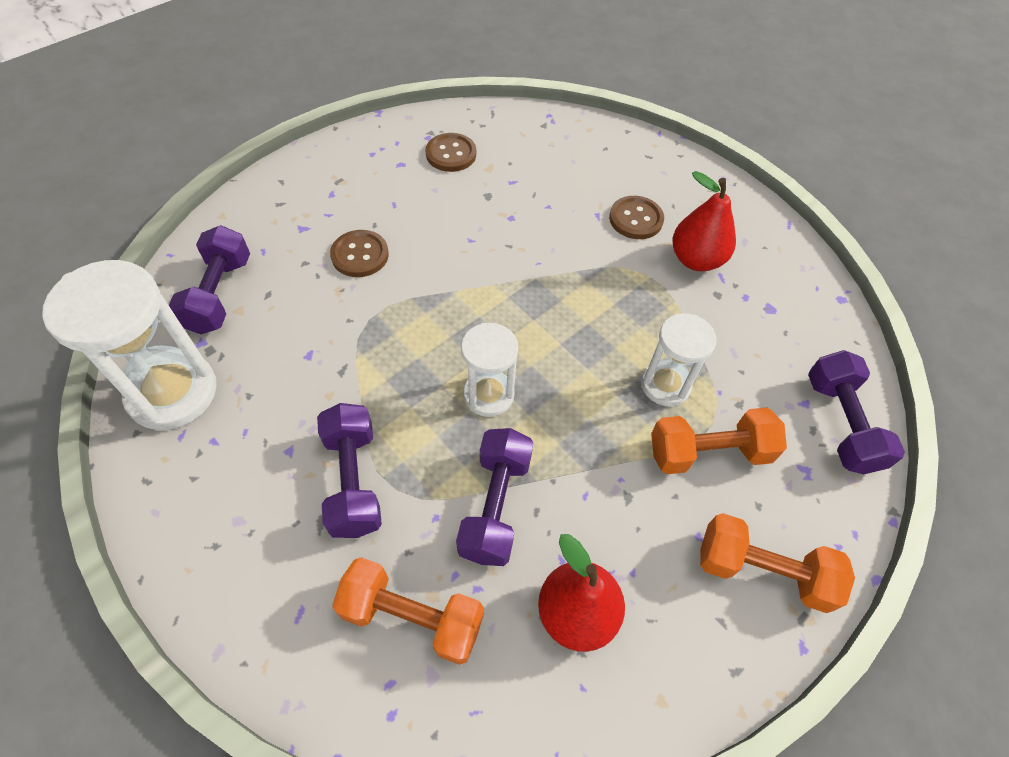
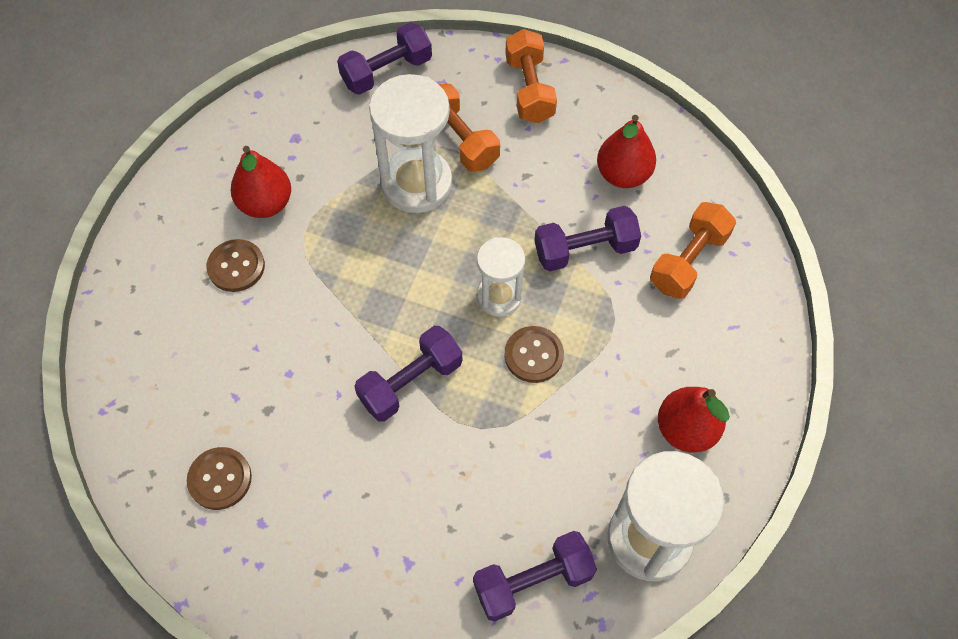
camera: 115 degrees left, 5 degrees up
(234, 485) = (686, 430): none -> red pear
(353, 480) = (628, 350): purple dumbbell -> purple dumbbell (410, 382)
(360, 255) = (413, 483): brown button -> brown button (533, 355)
(412, 617) = (688, 261): orange dumbbell -> orange dumbbell turned 45 degrees clockwise
(665, 385) = (416, 184): white hourglass -> white hourglass, size x1.67

